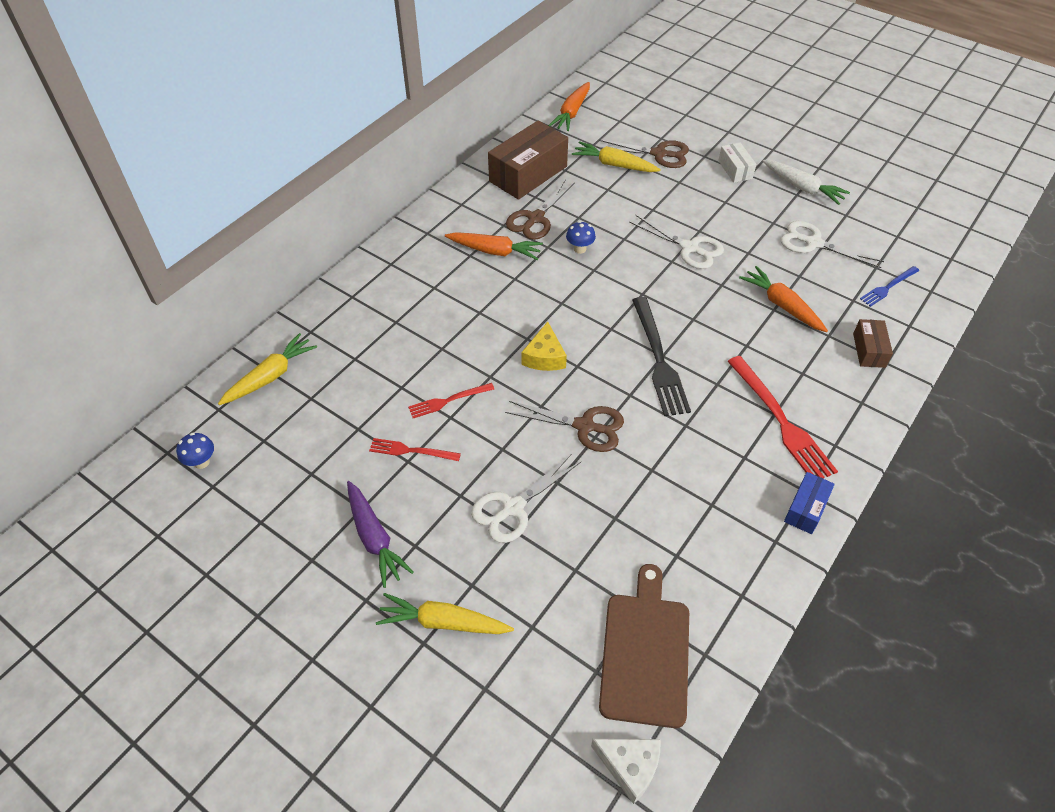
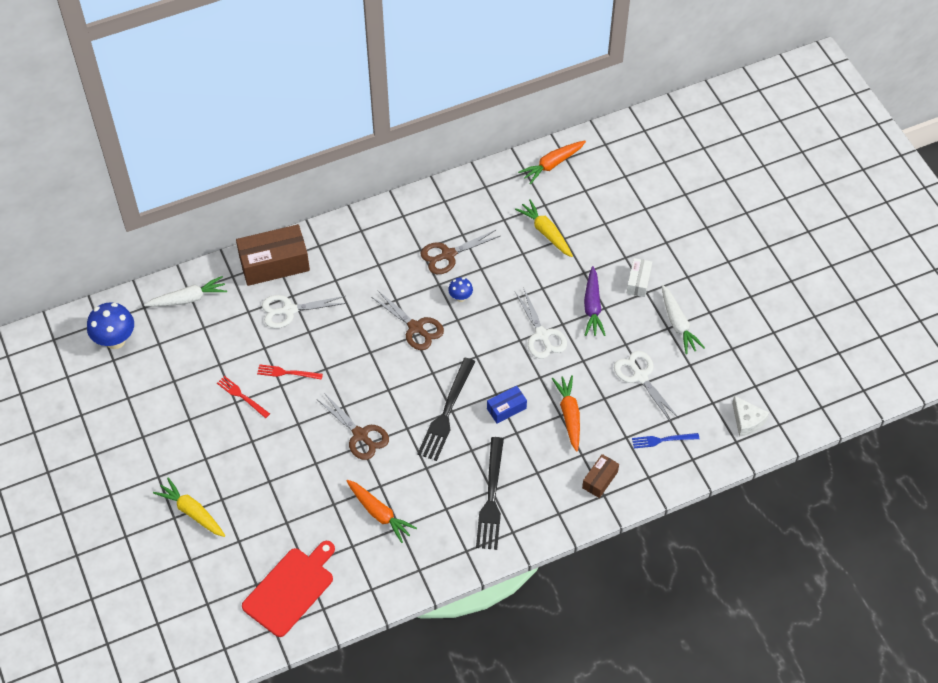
camera: 30 degrees right, 5 degrees up
(201, 462) = (115, 340): blue mushroom -> blue mushroom, size x1.88
(270, 376) = (188, 299): yellow carrot -> white carrot
(374, 538) = (185, 442): purple carrot -> purple carrot (592, 307)
(495, 251) = (398, 270): orange carrot -> orange carrot (379, 513)
(513, 508) = (277, 465): white scissors -> white scissors (289, 310)
(528, 174) = (472, 210): brown box -> brown box (274, 264)
(544, 357) = (371, 372): yellow cheese -> none
(630, 766) = (237, 640): white cheese -> white cheese (747, 421)
(645, 653) = (290, 589): brown cutting board -> red cutting board
(659, 154) = (590, 238): brown scissors -> brown scissors (416, 327)
(781, 421) = (491, 498): red fork -> black fork
(805, 509) = (455, 561): blue box -> blue box (506, 408)

